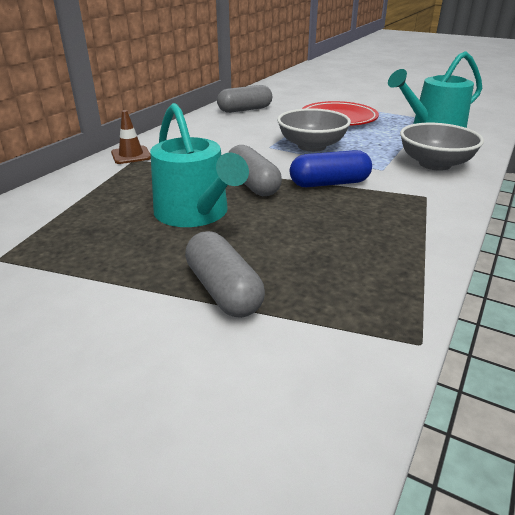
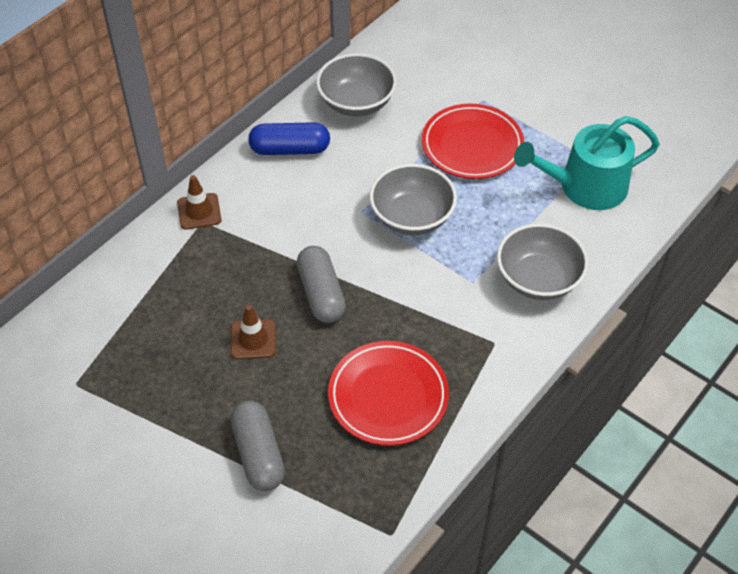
camera: 10 degrees right, 20 degrees up
(195, 213) = (253, 339): turquoise watering can -> brown traffic cone
(245, 110) = (356, 103): grey capsule -> grey bowl
(329, 183) = (403, 304): blue capsule -> blue capsule (290, 149)
(348, 235) = (388, 396): none -> red plate

